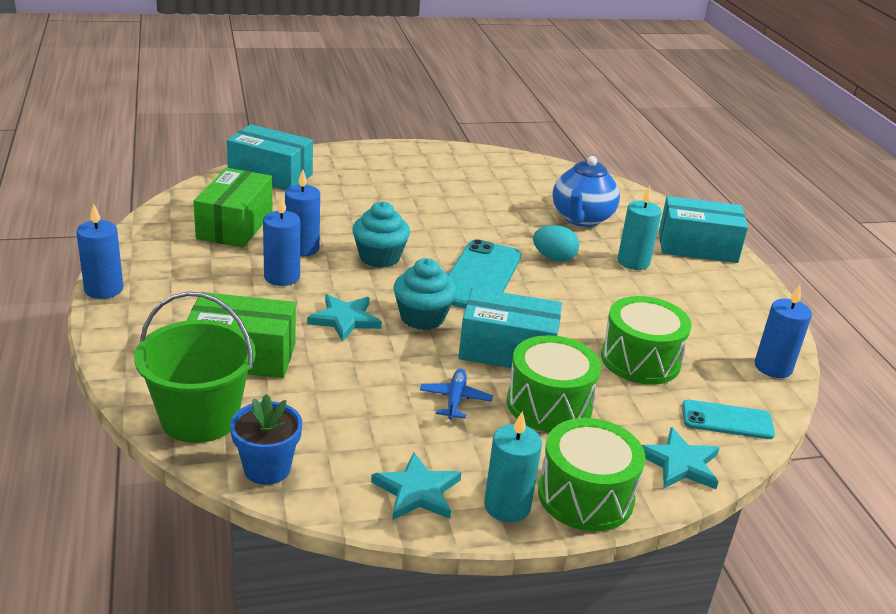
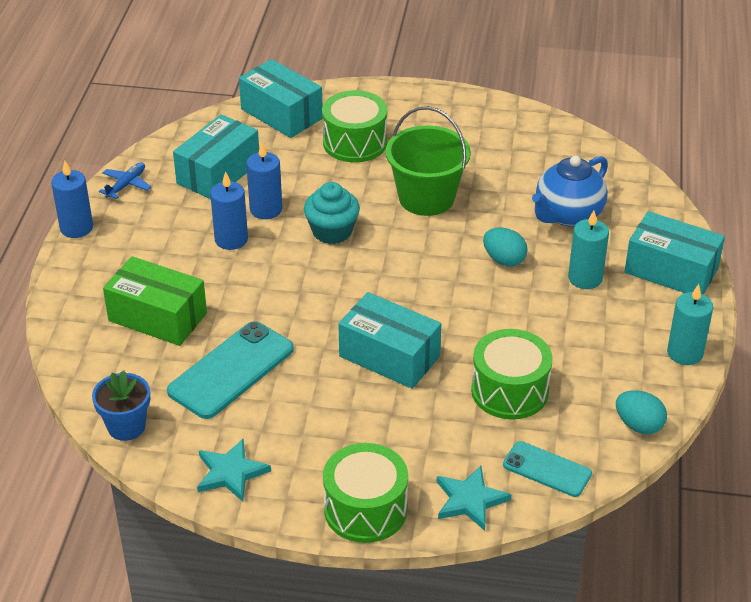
camera: 25 degrees right, 10 degrees up
(199, 418) = (97, 370): green bucket -> green bucket (426, 198)
(235, 225) = (218, 173): green box -> turquoise box
(345, 319) = (262, 296): turquoise star -> none
(422, 317) = (333, 306): turquoise cupcake -> none
(455, 399) = (311, 396): blue plane -> blue plane (126, 185)
(480, 277) = (415, 270): turquoise phone -> turquoise phone (231, 370)
(507, 506) = (294, 502): turquoise candle -> turquoise candle (685, 353)
(549, 404) = (391, 418): green drum -> green drum (355, 142)
(773, 367) = (638, 425): blue candle -> turquoise egg

